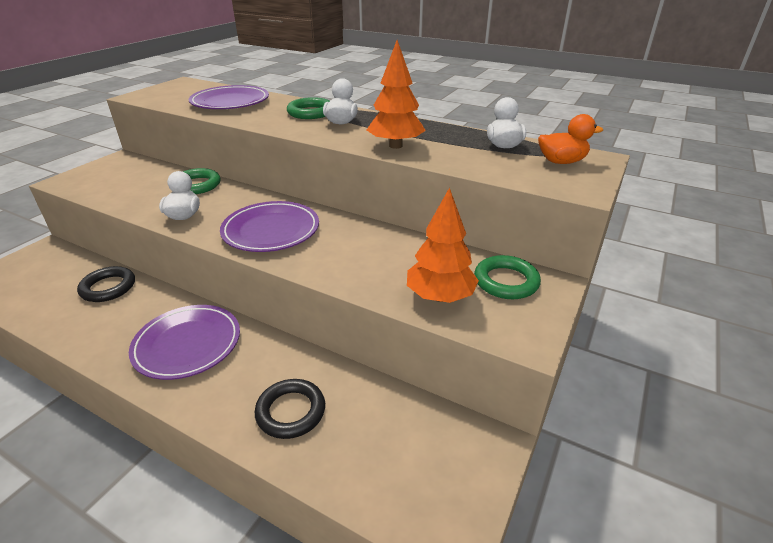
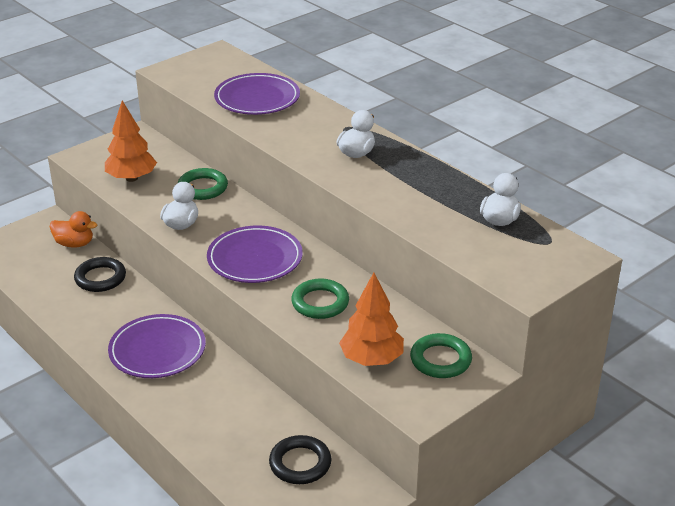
camera: 20 degrees right, 0 degrees up
(291, 411) = (224, 427): black ring -> black ring (300, 463)
(310, 112) = (333, 131): green ring -> green ring (320, 303)
(395, 146) = (391, 199): orange tree -> orange tree (131, 178)
(561, 162) = (539, 253): orange duck -> orange duck (74, 244)

